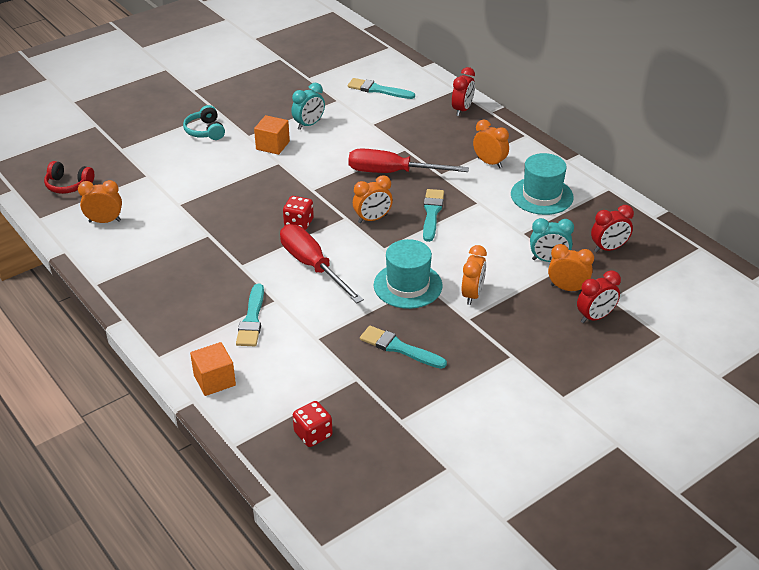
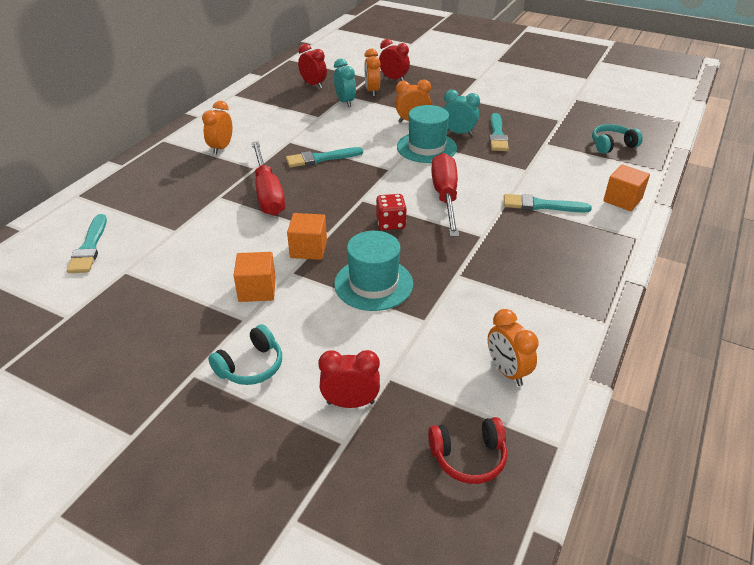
camera: 115 degrees left, 0 degrees up
(68, 185) = (468, 457): red headphones -> red headphones turned 90 degrees clockwise
(252, 319) = (541, 205): turquoise brush -> turquoise brush turned 150 degrees counterclockwise
(299, 175) = (308, 249): none -> orange cube
(309, 125) = (195, 276): turquoise clock -> turquoise clock (458, 133)
(312, 266) = (445, 196): red screwdriver -> red screwdriver turned 150 degrees clockwise
(313, 434) = (612, 145): red dice -> turquoise headphones
(372, 219) = (352, 185): orange clock -> none
(462, 110) = (123, 181): red clock -> red clock (350, 403)
(542, 196) = (260, 117): turquoise hat -> turquoise hat (373, 284)

